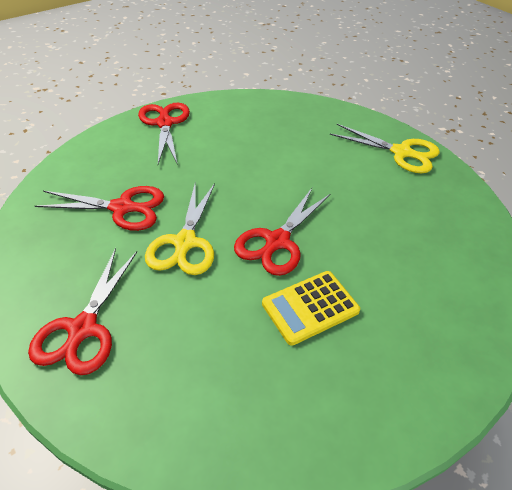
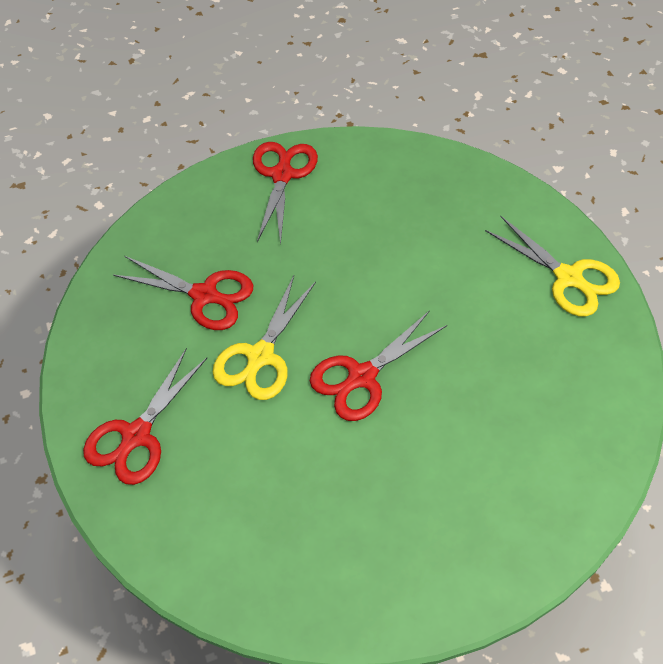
camera: 20 degrees right, 10 degrees up
(310, 307) = (368, 466): yellow calculator -> none

